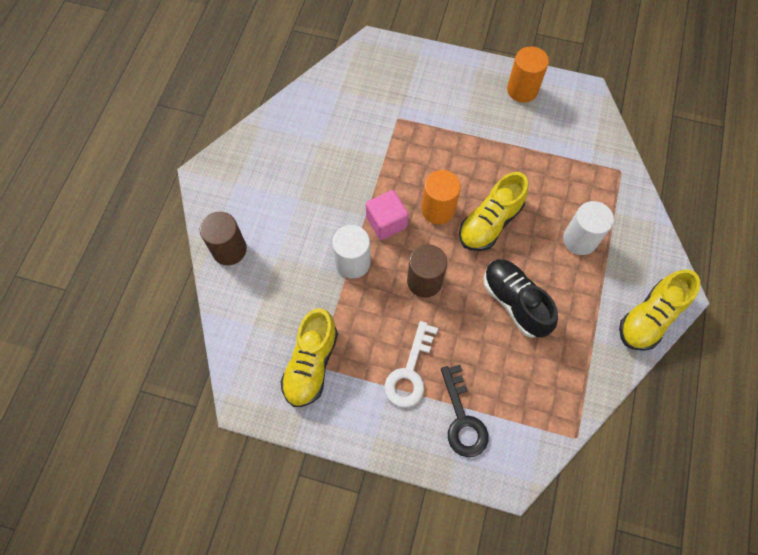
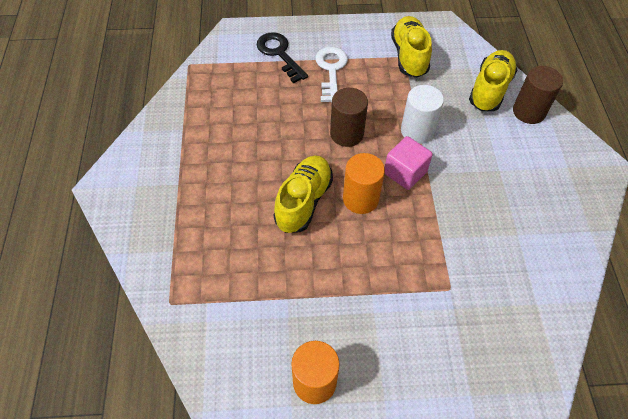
camera: 160 degrees right, 10 degrees down
(515, 302) = (259, 139): black shoe -> none
(580, 239) = (207, 211): white cylinder -> none
(649, 318) = (131, 160): yellow shoe -> yellow shoe (489, 90)

